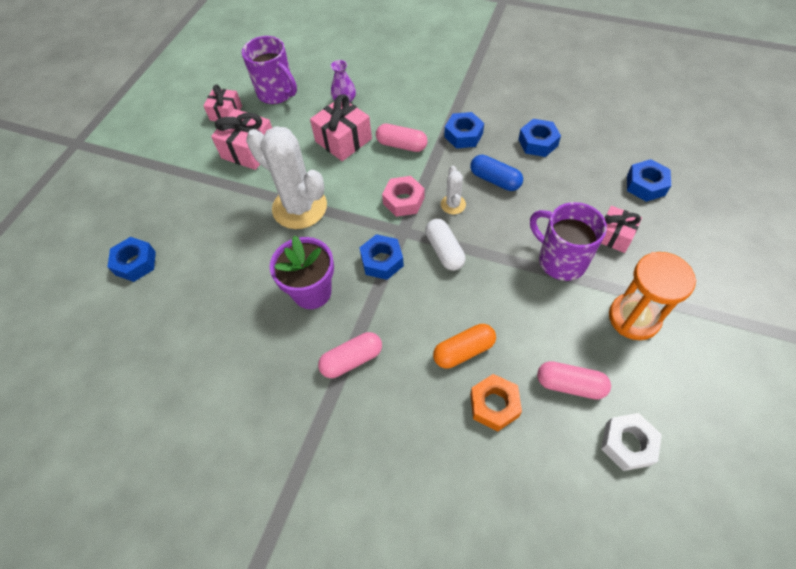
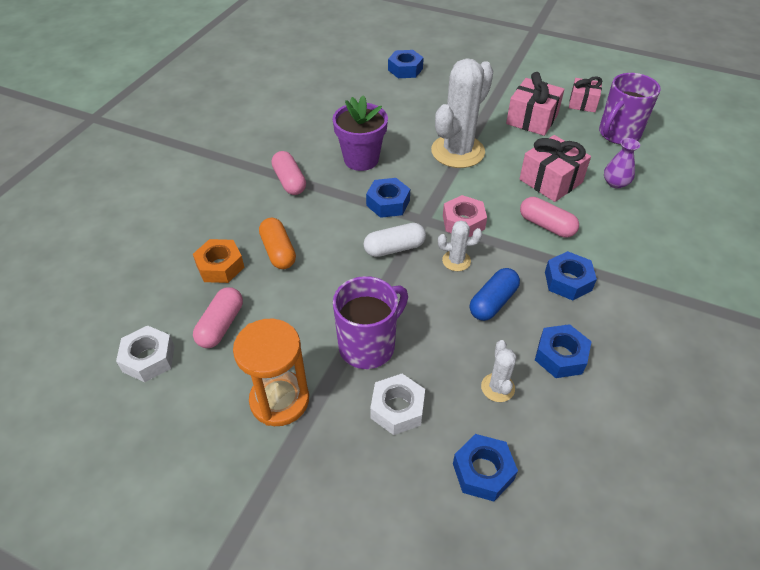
camera: 90 degrees right, 10 degrees down
(401, 145) = (546, 225): pink capsule -> pink capsule turned 75 degrees counterclockwise
(576, 177) = (497, 387): none -> white cactus
(614, 236) = (397, 409): pink gift -> white nut

